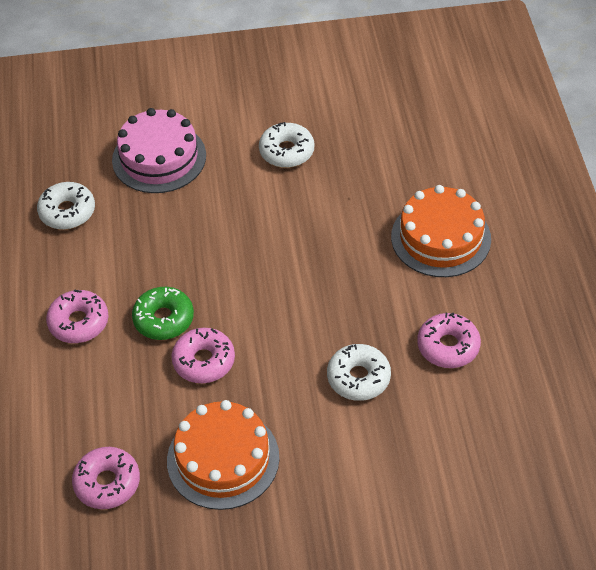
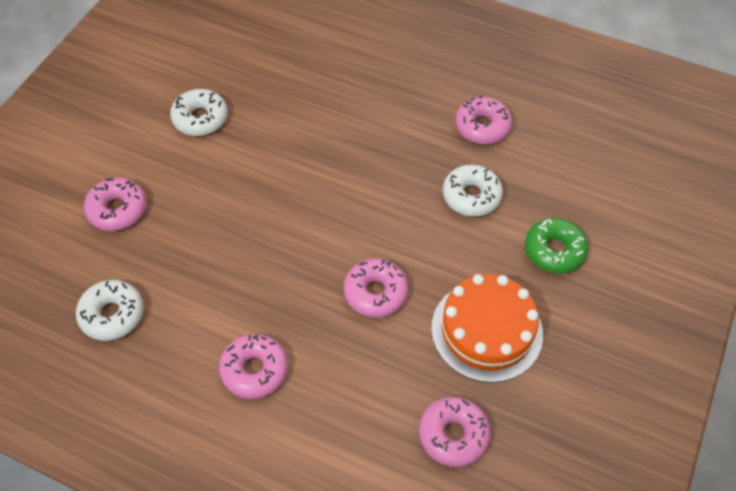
camera: 60 degrees left, 5 degrees up
(159, 158) = (117, 210): pink cake -> pink donut
(163, 319) = (306, 300): green donut -> green donut (554, 251)
(441, 238) = (377, 74): orange cake -> none

